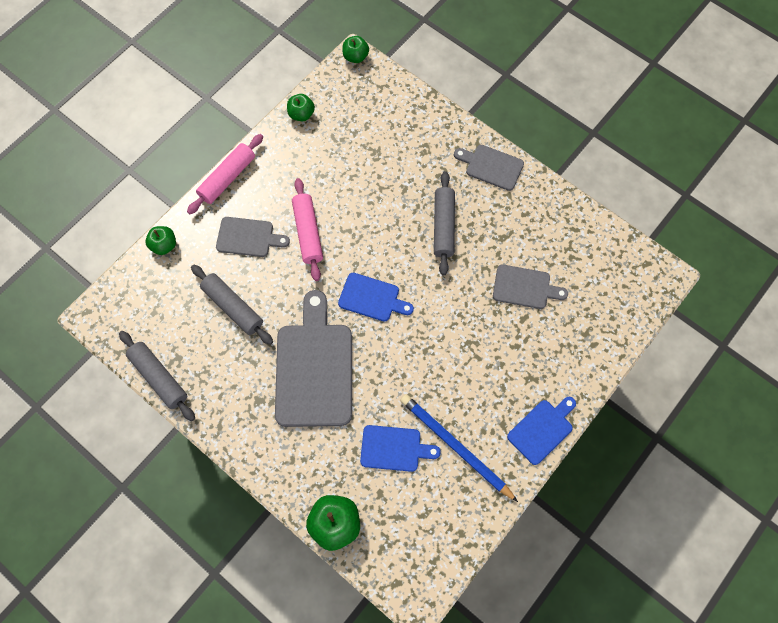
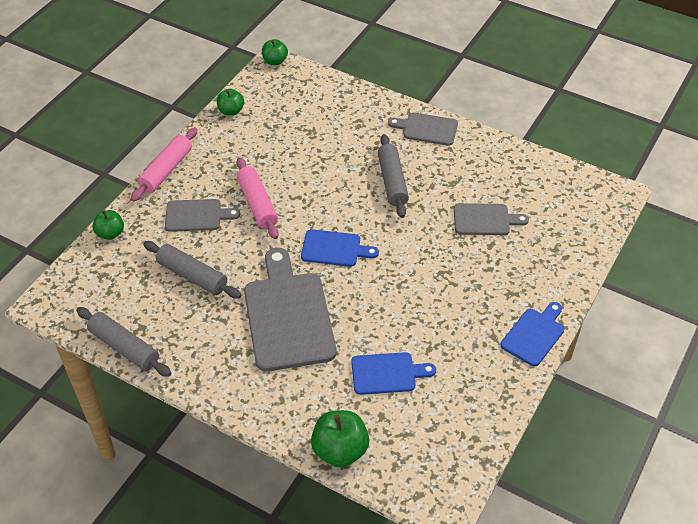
camera: 10 degrees left, 20 degrees down
(455, 446) = (450, 362): blue pencil -> none

